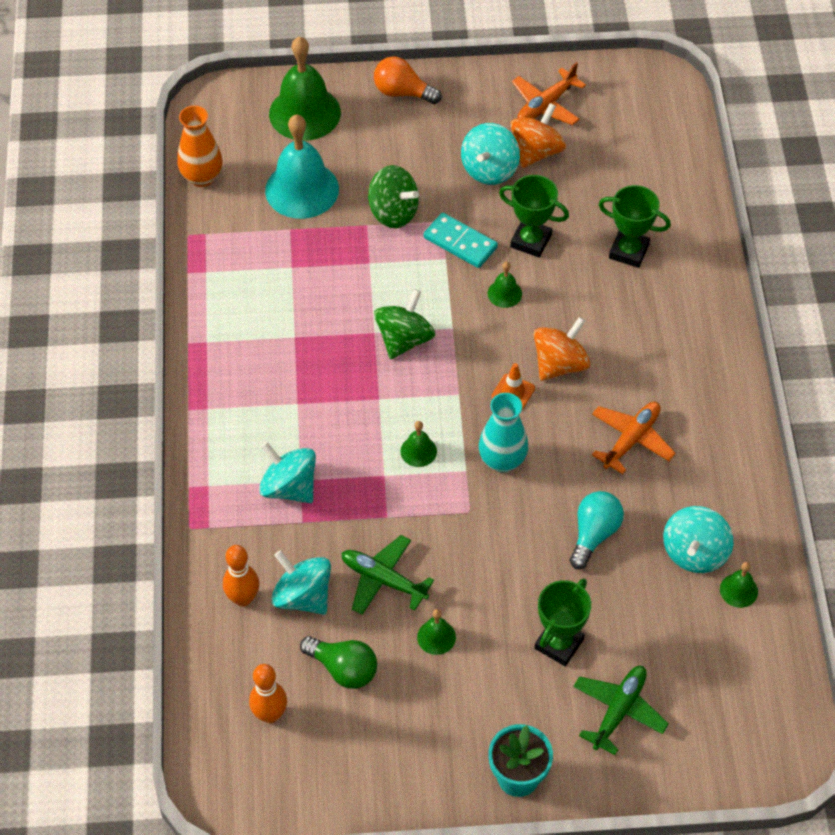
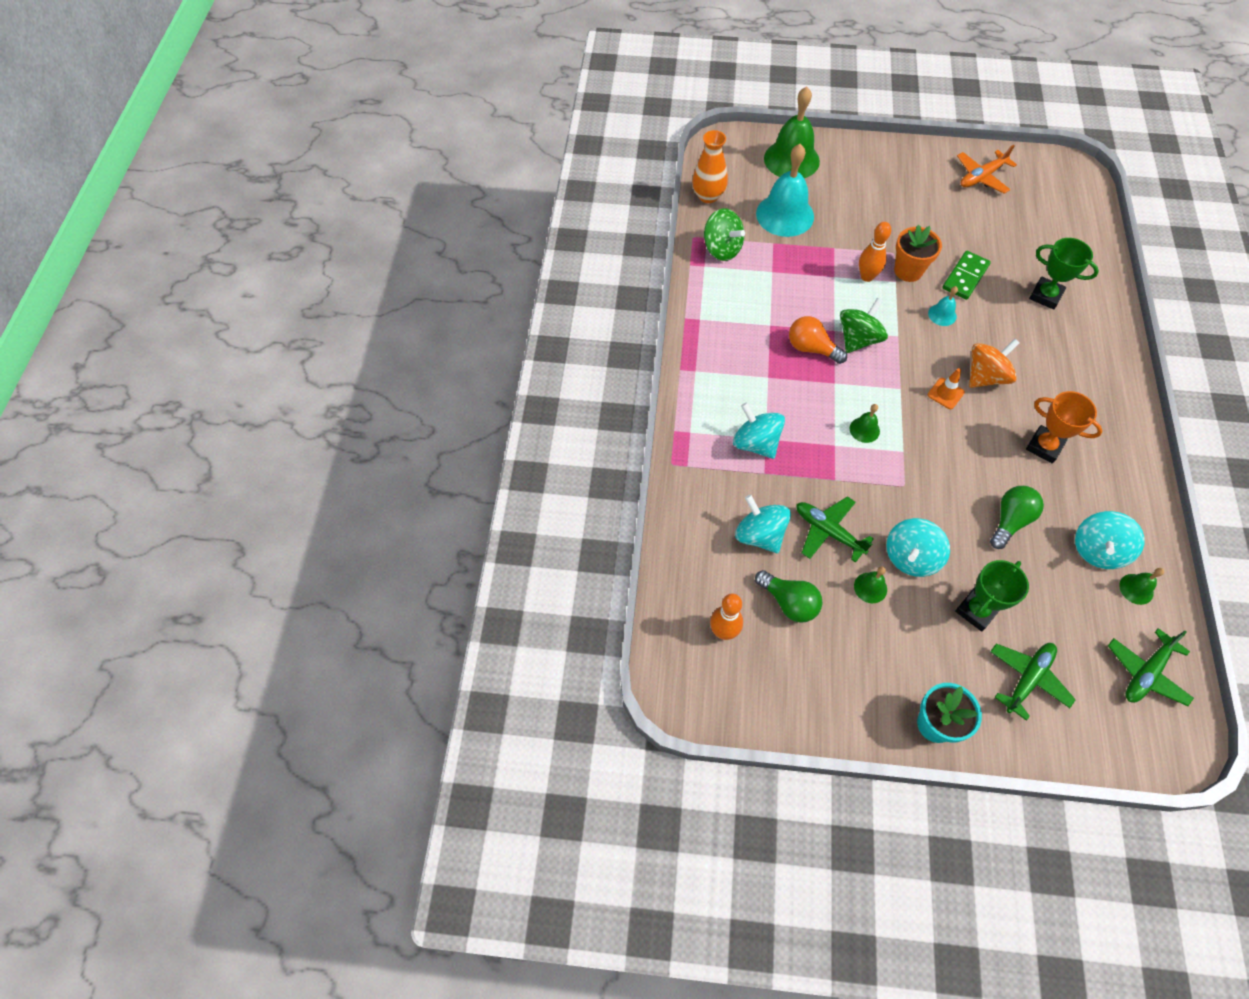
camera: 10 degrees right, 5 degrees up
(243, 598) = (710, 529): orange bowling pin -> orange bowling pin (867, 277)
(393, 212) = (855, 241): green spinning top -> green spinning top (722, 249)
(402, 92) = (868, 154): orange light bulb -> orange light bulb (811, 348)
(460, 242) = (908, 271): turquoise domino -> orange flower pot
(489, 169) = (934, 219): turquoise spinning top -> turquoise spinning top (911, 557)
(502, 460) = (934, 447): turquoise vase -> none
(504, 293) = (942, 314): green bell -> turquoise bell
(531, 241) = (965, 277): green trophy -> green domino
(536, 151) = (972, 210): orange spinning top -> none
(594, 534) = (1010, 521): turquoise light bulb -> green light bulb
(631, 440) = (1044, 446): orange plane -> orange trophy
(749, 682) = (1146, 673): none -> green plane

